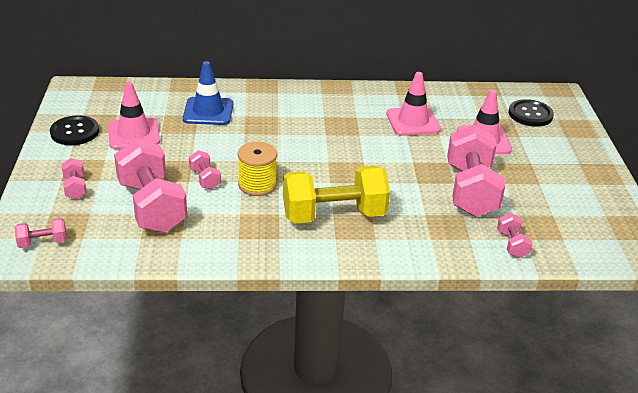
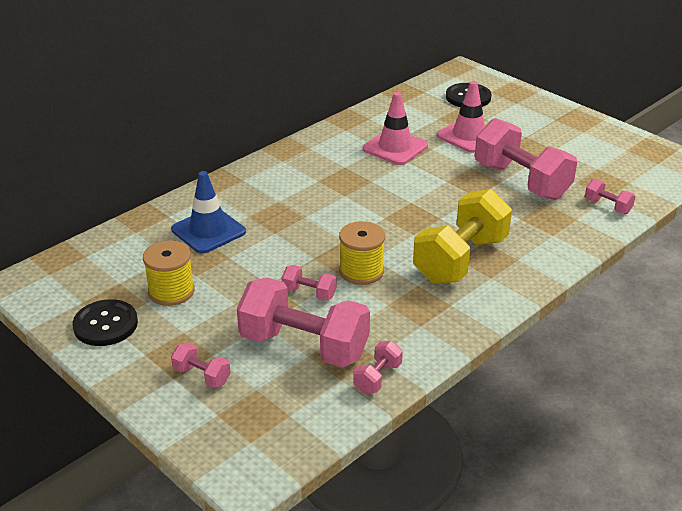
camera: 40 degrees left, 0 degrees up
(43, 242) = (260, 445): pink dumbbell -> pink dumbbell (377, 378)
(134, 134) = (171, 291): pink traffic cone -> yellow spool

